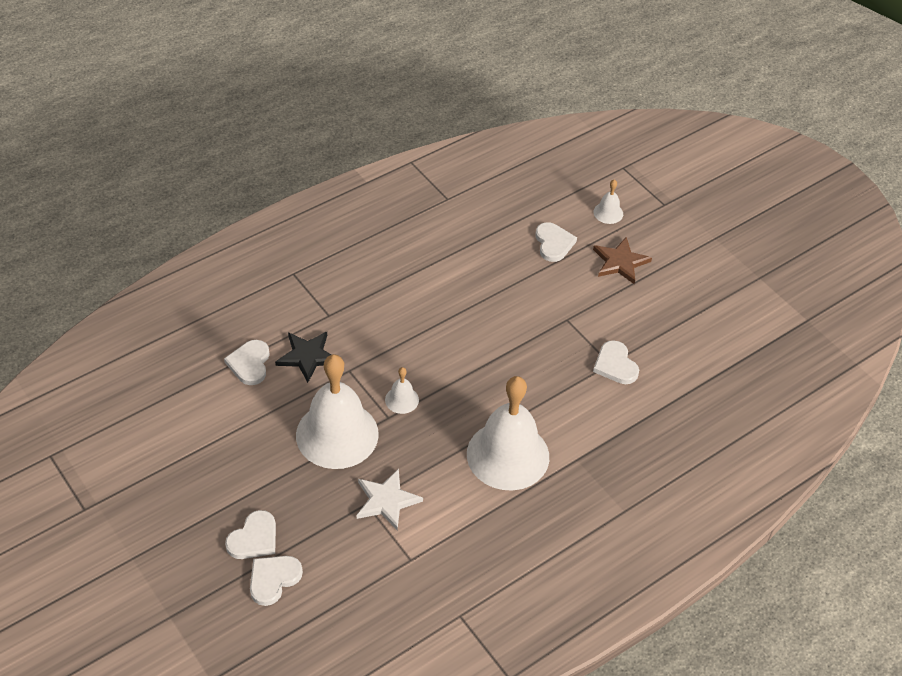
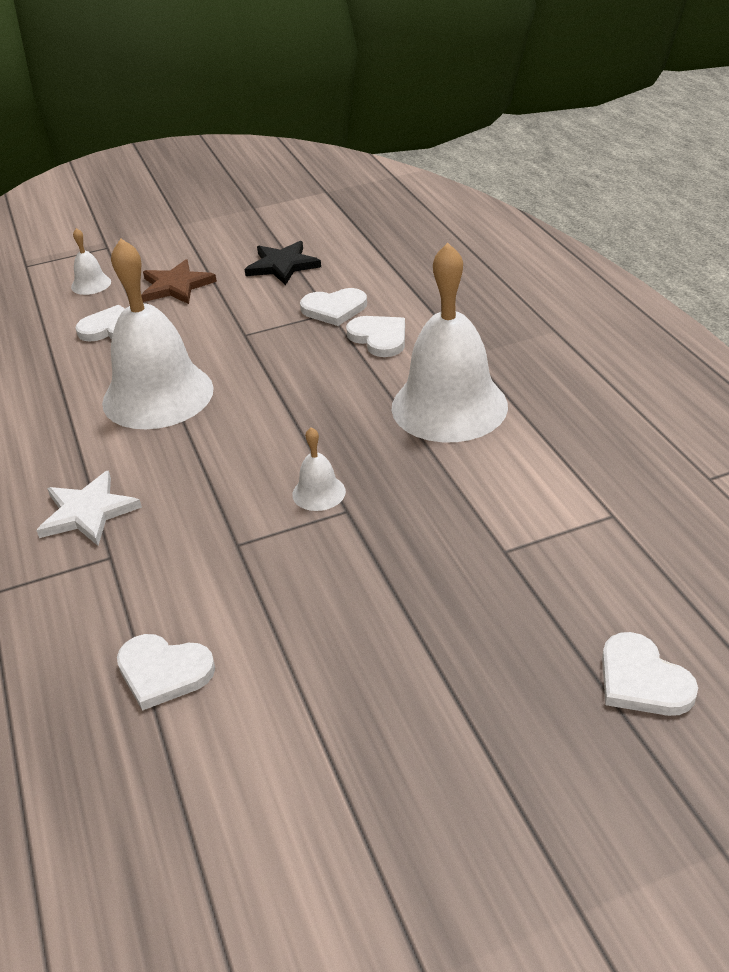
camera: 70 degrees left, 10 degrees down
(254, 538) = (554, 700): white heart -> white heart (379, 338)
(307, 356) = (185, 591): black star -> black star (282, 265)
(337, 434) = (361, 571): white bell -> white bell (158, 395)
(386, 501) = (503, 528): white star -> white star (88, 512)

